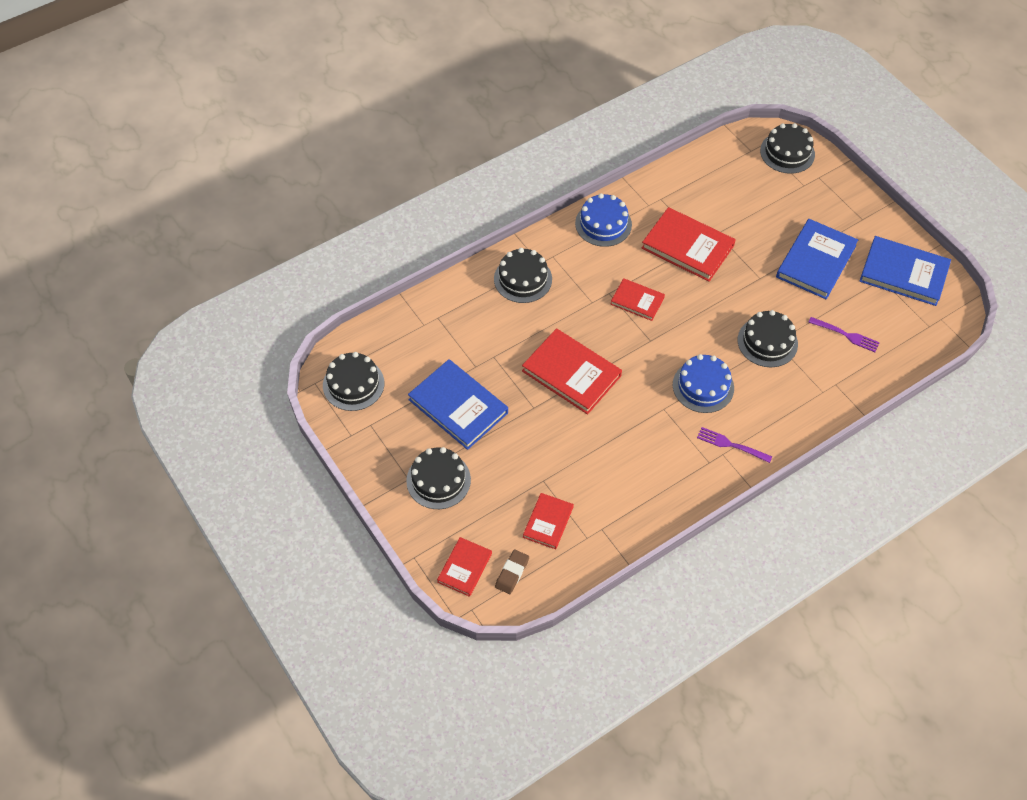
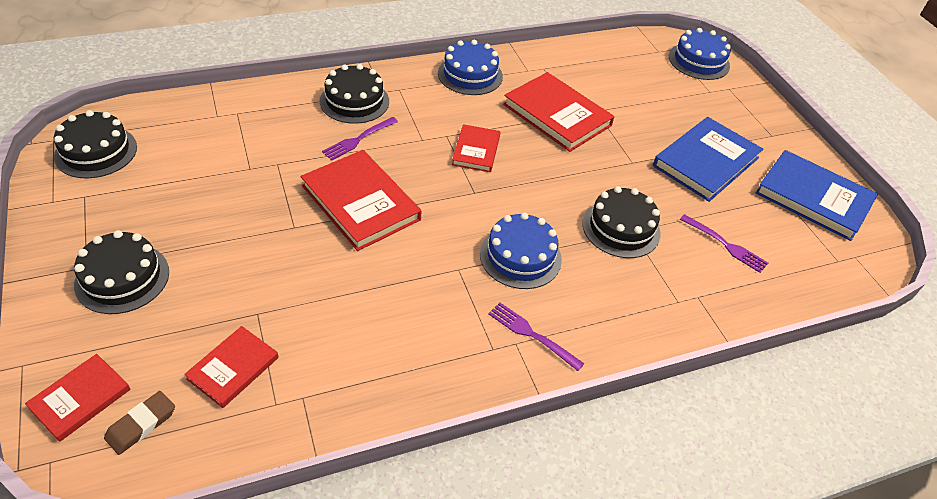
camera: 10 degrees right, 10 degrees down
(458, 406) = (202, 203): blue book -> none
(543, 316) = (358, 139): none -> purple fork
(637, 301) = (476, 150): red book -> red book turned 60 degrees clockwise
(787, 152) = (699, 61): black cake -> blue cake

